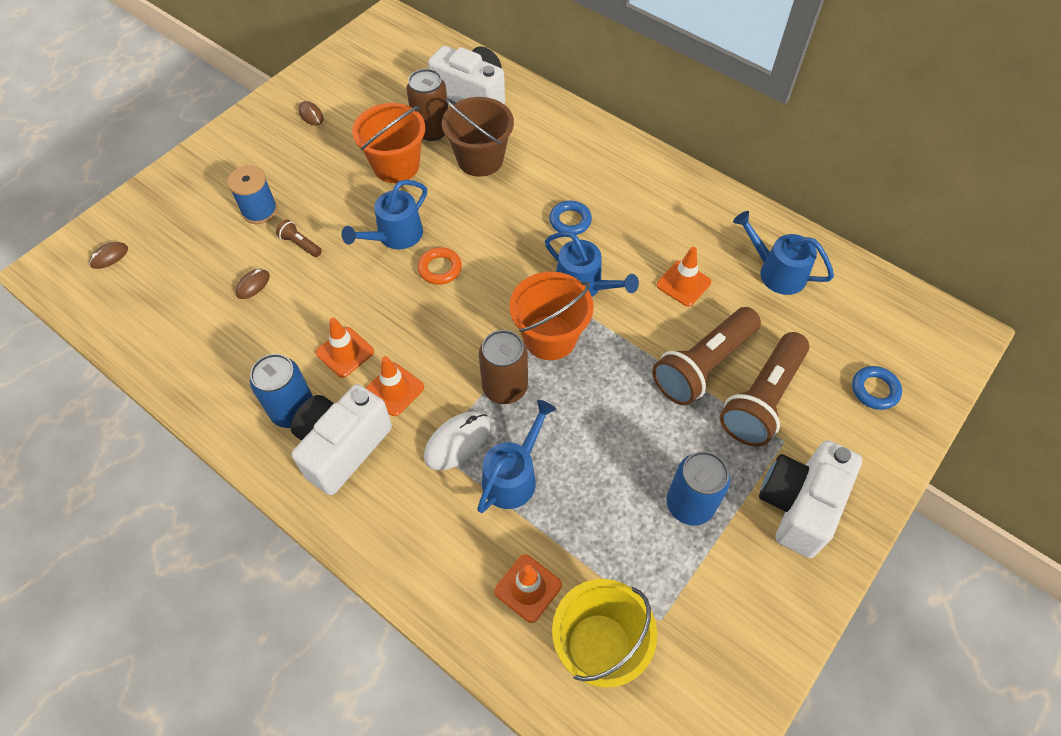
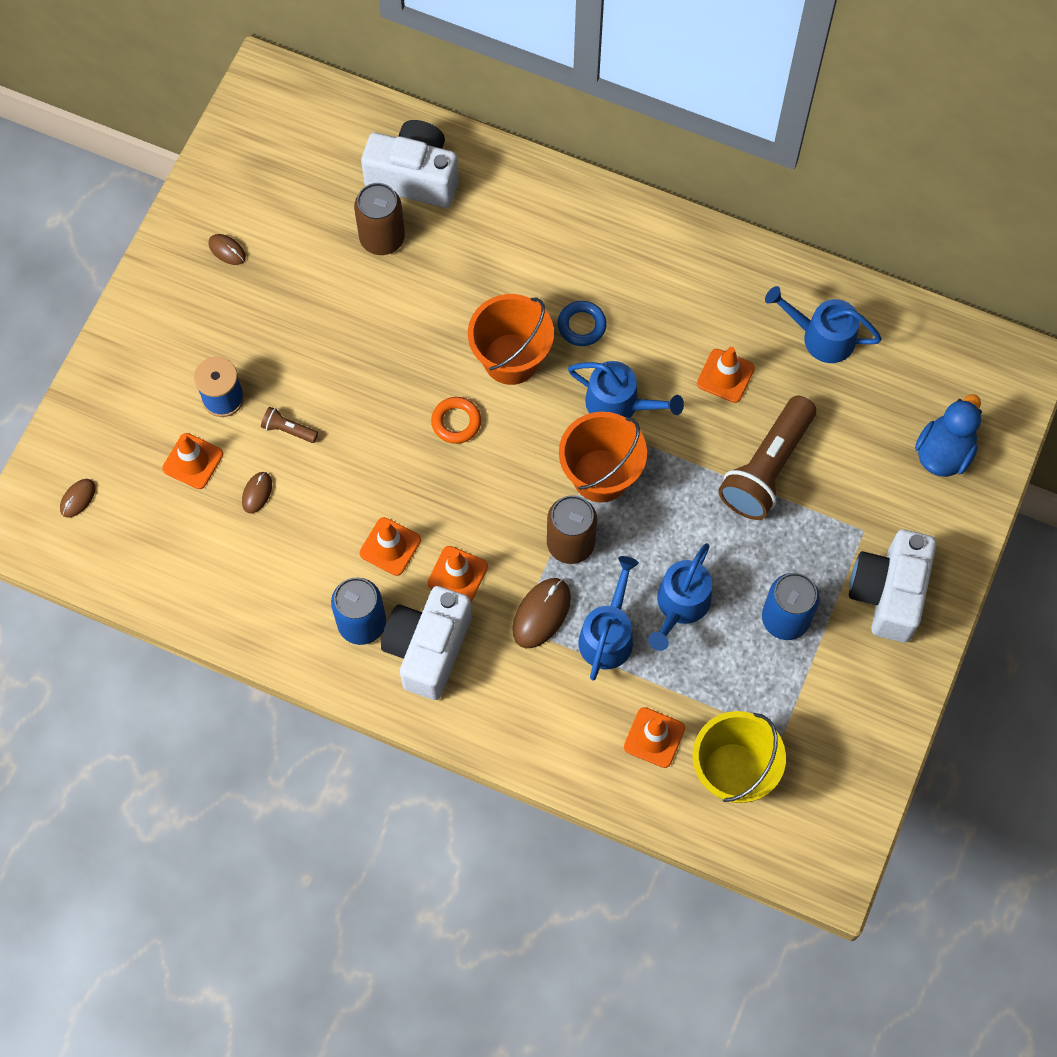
camera: 15 degrees left, 10 degrees up
(213, 250) = (193, 461): none -> orange traffic cone
(395, 236) = (391, 393): blue watering can -> blue watering can (680, 605)
(396, 166) = (358, 299): orange bucket -> orange bucket (511, 359)
(457, 442) = (541, 614): white mouse -> brown mouse
(480, 159) = (453, 266): brown bucket -> none
(762, 399) = (834, 491): brown flashlight -> none
(874, 390) = (943, 452): blue ring -> blue duck

